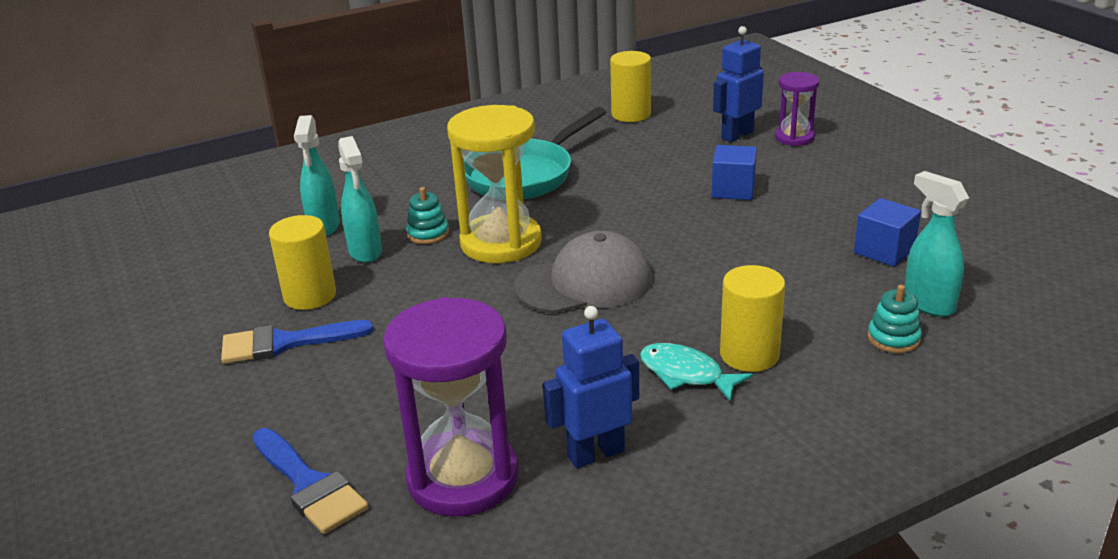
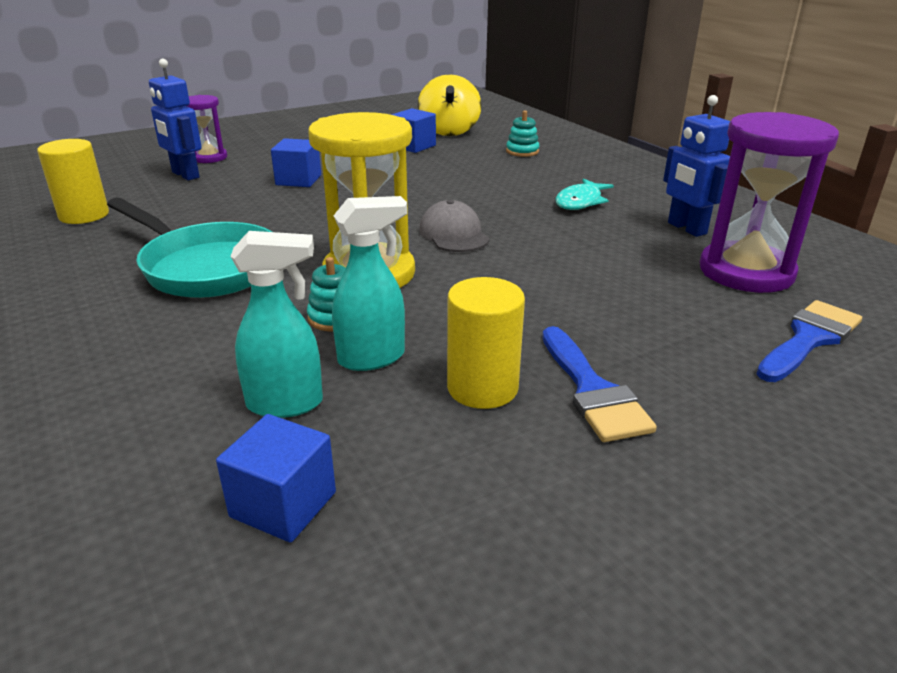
camera: 95 degrees left, 0 degrees up
(234, 236) = (283, 504): none -> blue cube
(584, 283) = (454, 234): grey cap -> grey cap, size x0.66
(749, 355) = (550, 184): yellow cylinder -> none
(928, 303) = (481, 142): turquoise spray bottle -> none
(972, 277) = (449, 131): none -> yellow spinning top

